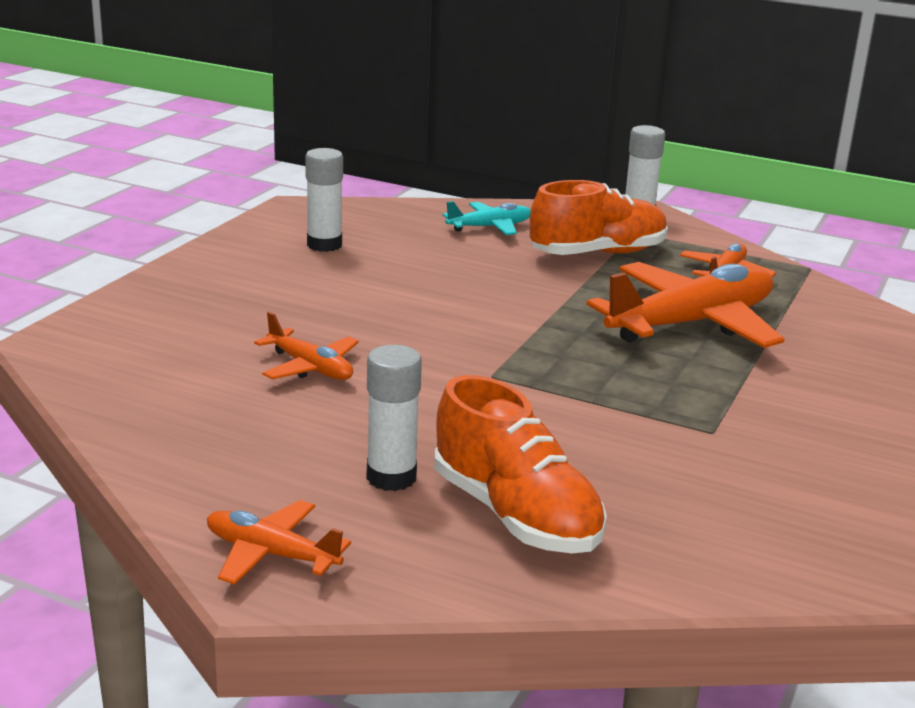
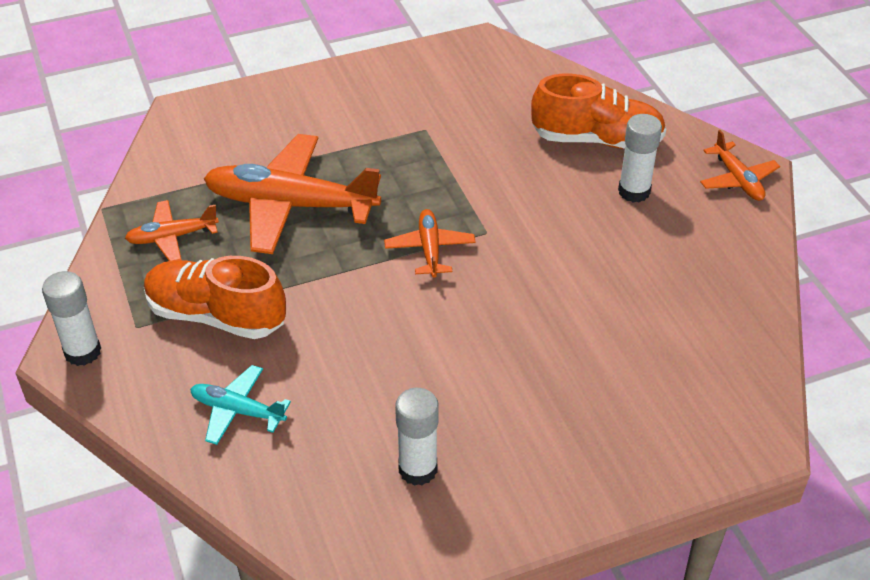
camera: 135 degrees left, 20 degrees up
(310, 367) = (593, 303): orange plane -> orange plane (430, 249)
(515, 515) = (597, 140): orange shoe -> orange shoe turned 90 degrees clockwise

